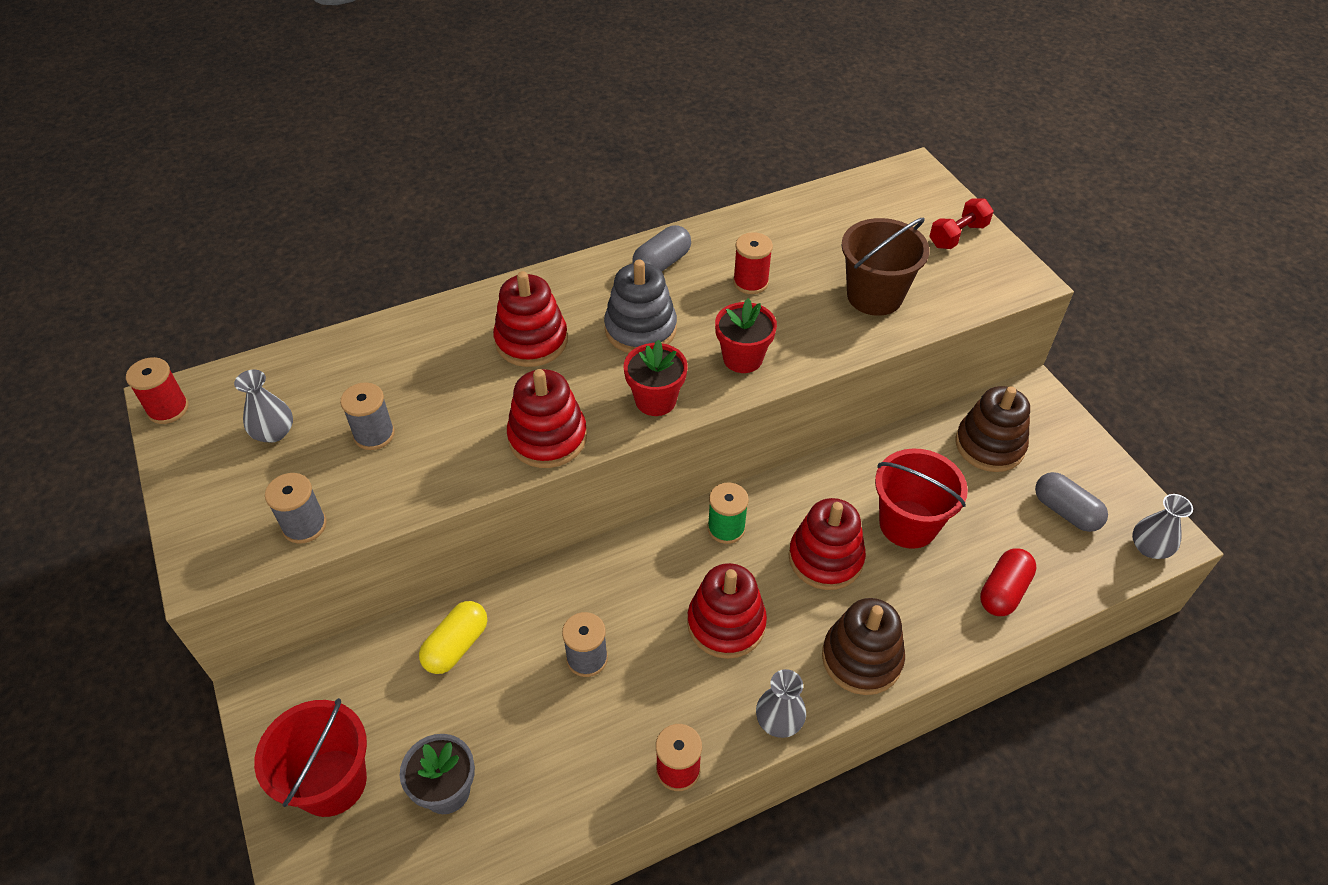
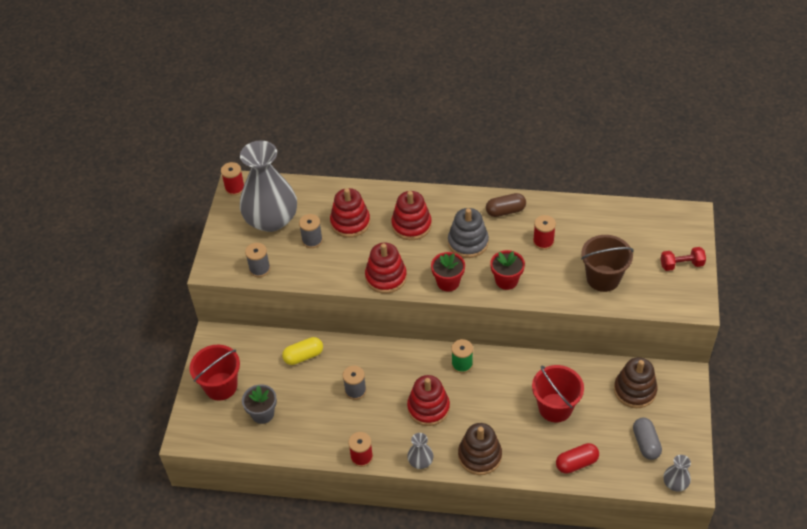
camera: 35 degrees right, 0 degrees up
(274, 432) = (271, 219): grey vase -> grey vase, size x2.41
(662, 263) = (505, 211): grey capsule -> brown capsule
(825, 558) = (499, 403): red stacking toy -> red stacking toy (350, 222)

